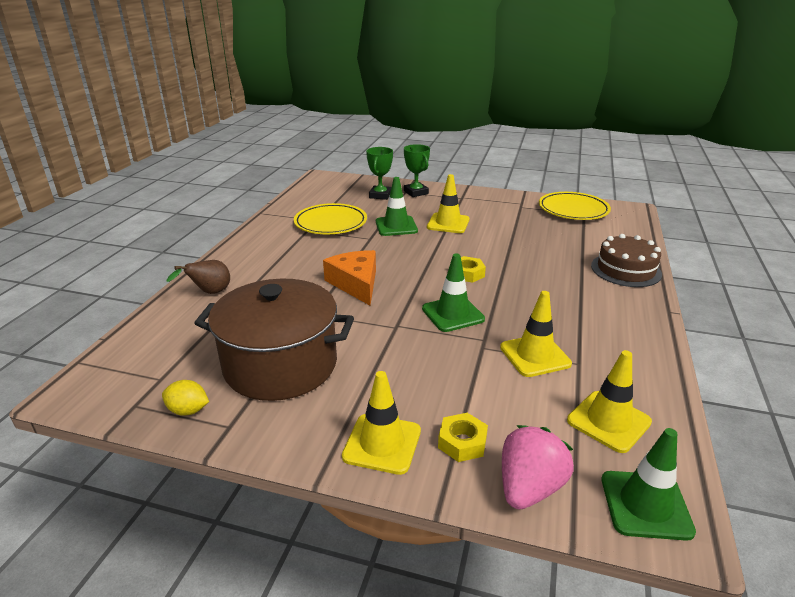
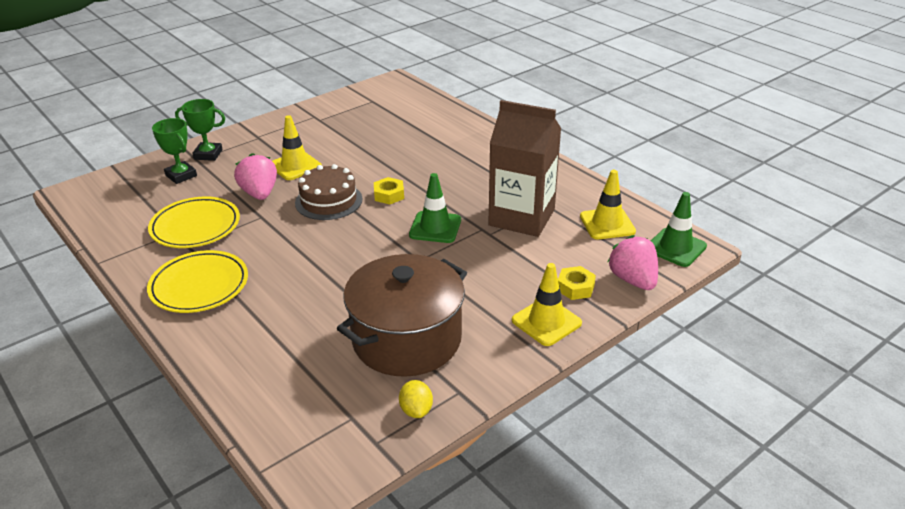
camera: 55 degrees left, 5 degrees up
(188, 410) = (416, 410): yellow lemon -> yellow lemon turned 60 degrees counterclockwise
(209, 293) = (234, 348): brown pear -> none
(355, 284) = (331, 255): orange cheese -> none
(396, 226) = (259, 193): green traffic cone -> pink strawberry
(535, 355) = (521, 217): yellow traffic cone -> brown carton
(573, 210) = (360, 102): yellow plate -> yellow plate (199, 286)
(625, 270) = (469, 130): brown cake -> brown cake (328, 201)

